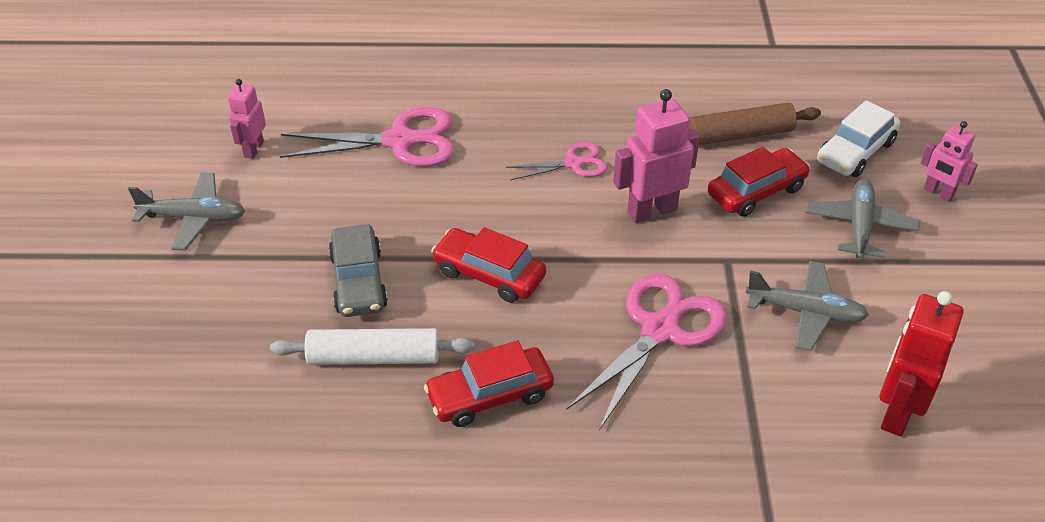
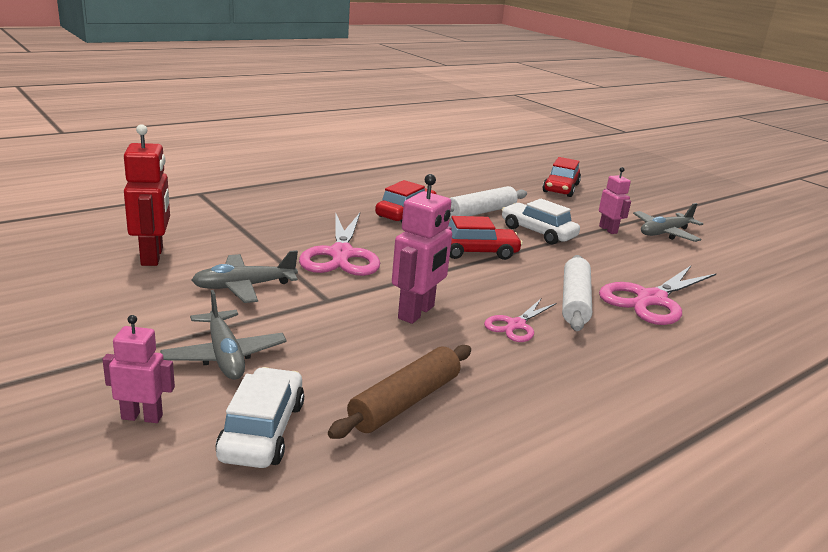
camera: 140 degrees right, 20 degrees down
(253, 149) = (714, 268): pink robot -> pink robot (608, 230)
(358, 281) = (538, 232): grey car -> white car
(480, 167) = (574, 301): none -> white rolling pin
(756, 191) = (343, 354): red car -> red car (560, 188)

